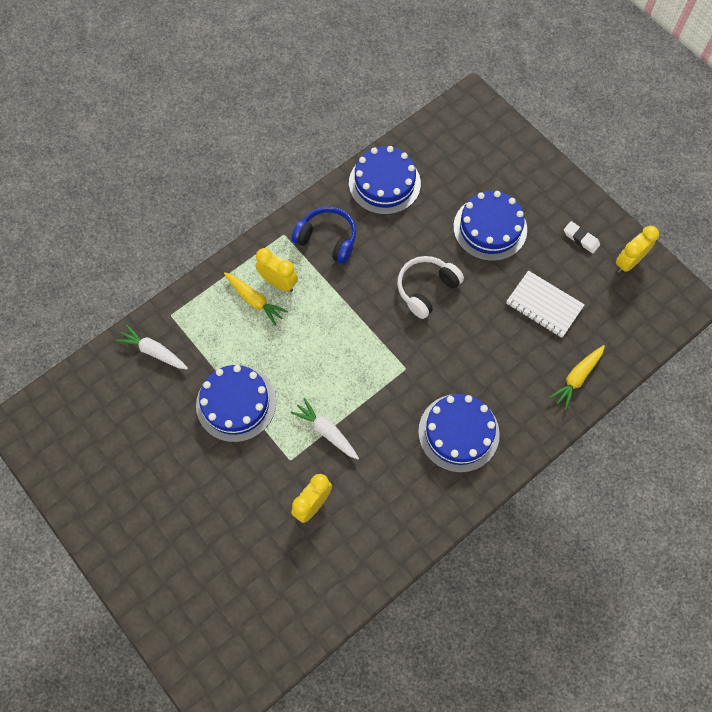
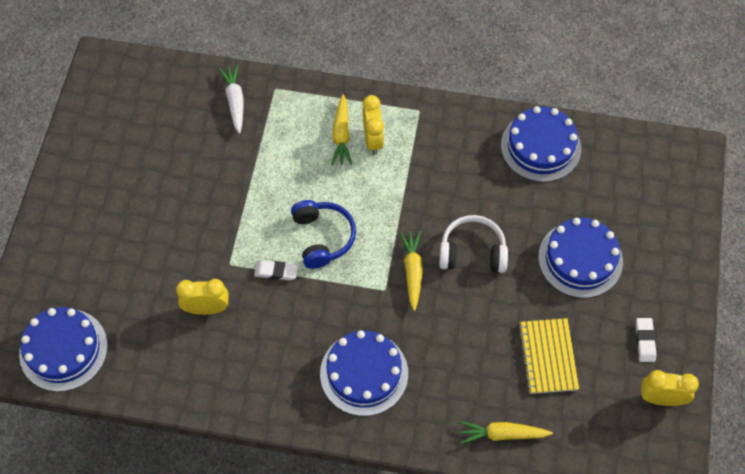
camera: 50 degrees right, 5 degrees down
(236, 403) = (243, 190): blue cake -> blue cake (63, 349)
(326, 431) = (276, 272): white carrot -> white eraser
(327, 239) = (446, 144): blue headphones -> blue headphones (323, 237)
(407, 339) = (412, 271): none -> yellow carrot
(544, 305) = (548, 357): white notebook -> yellow notebook

